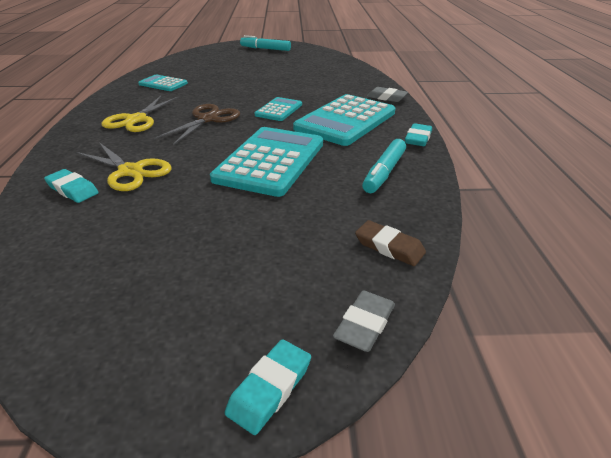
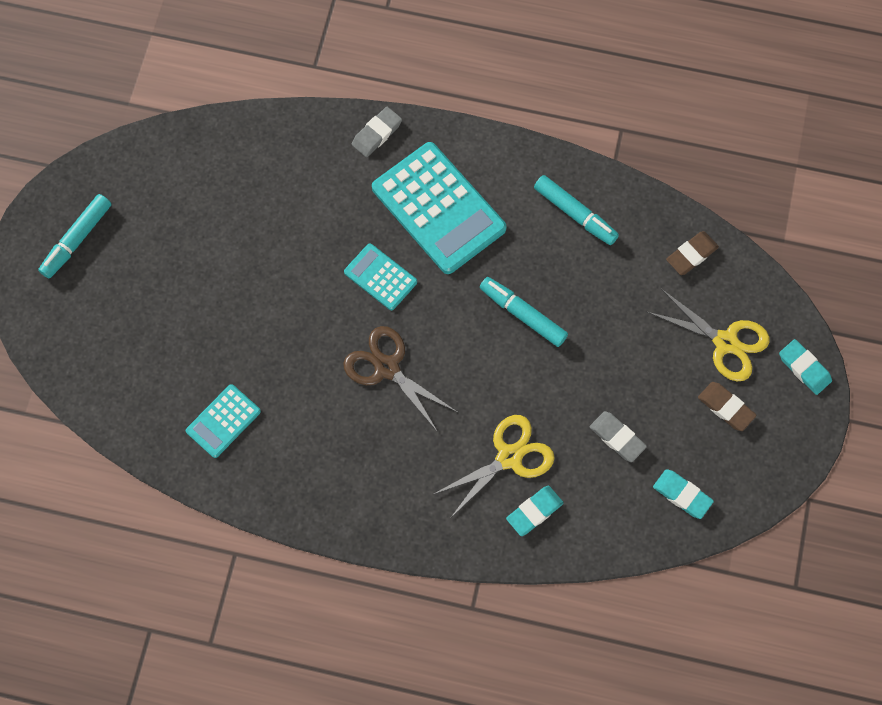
camera: 75 degrees left, 35 degrees up
(136, 120) = (362, 456): yellow scissors -> yellow scissors (725, 342)
(191, 305) = (726, 407): none -> brown eraser
(270, 161) = (523, 315): turquoise calculator -> turquoise marker
(364, 324) = (767, 301): grey eraser -> grey eraser (617, 438)
(418, 138) = (508, 150): turquoise eraser -> turquoise eraser (682, 495)

